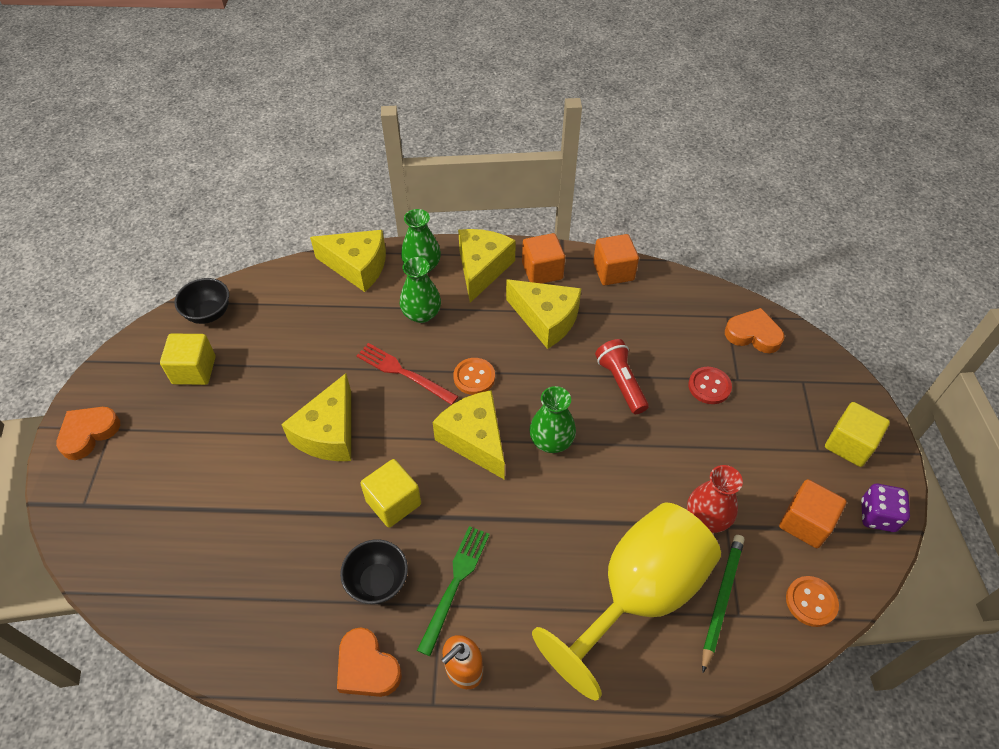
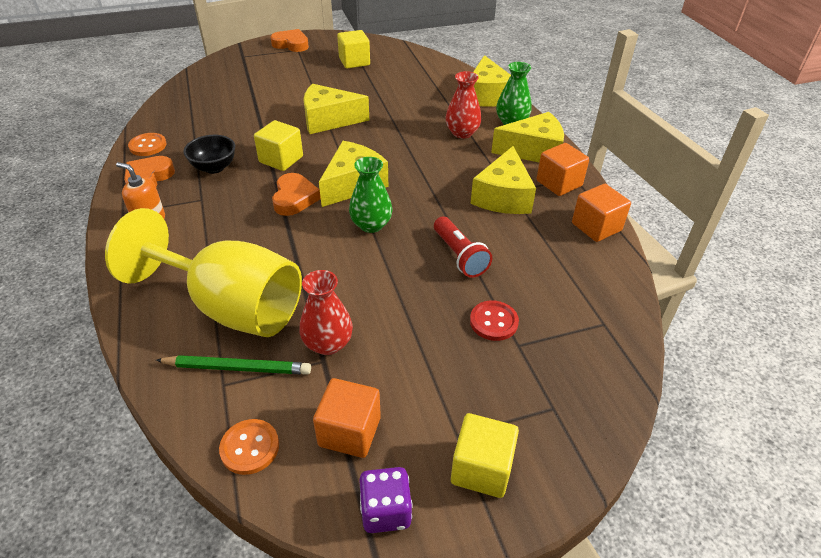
camera: 70 degrees right, 10 degrees down
(209, 313) = (402, 54): black bowl -> none
(403, 373) = (399, 138): red fork -> none
(421, 314) = (462, 133): green vase -> red vase
(455, 584) = (220, 202): green fork -> none
(474, 377) = (415, 171): orange button -> orange button (148, 146)
(621, 383) = (459, 256): red flashlight -> red flashlight turned 105 degrees clockwise
(753, 334) = (593, 350): orange heart -> orange heart (294, 198)

